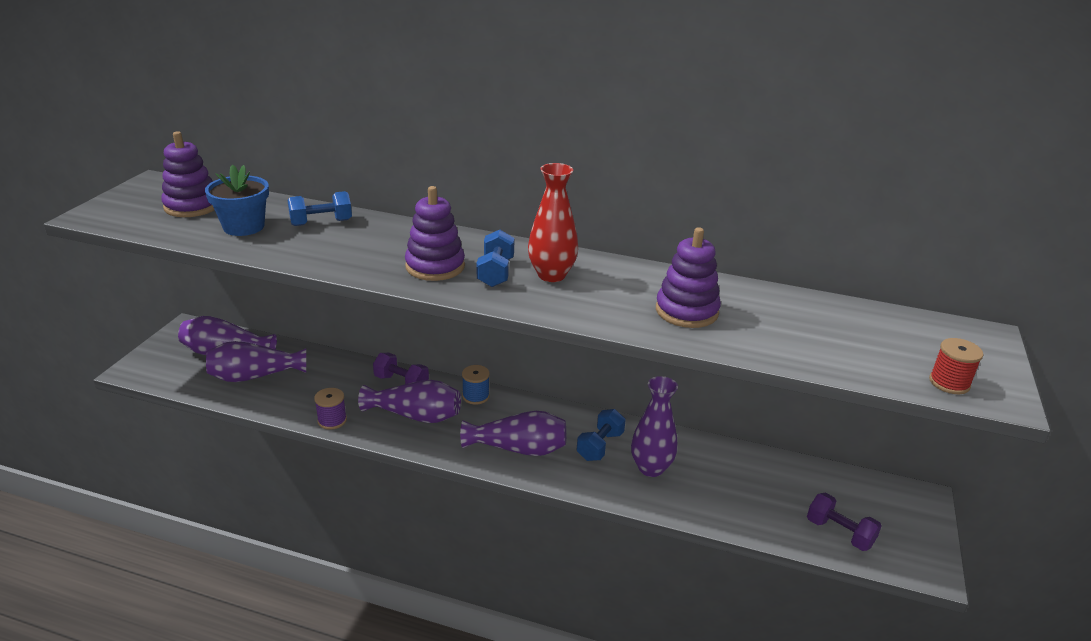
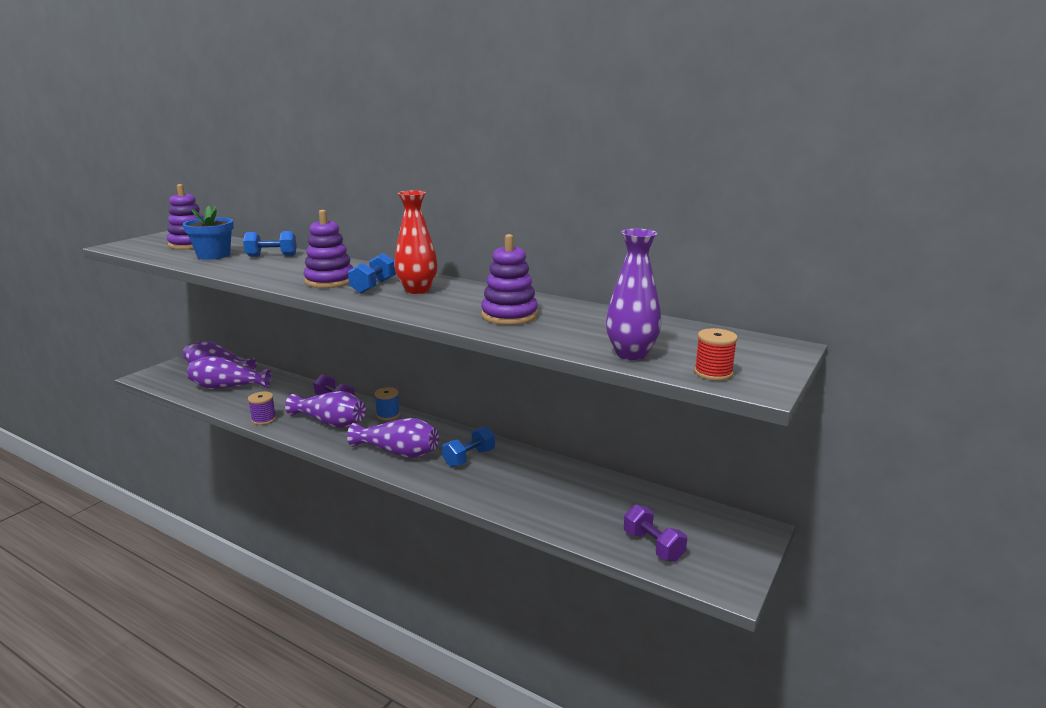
camera: 15 degrees right, 10 degrees down
(651, 468) = (504, 478): purple vase -> purple vase (631, 354)

